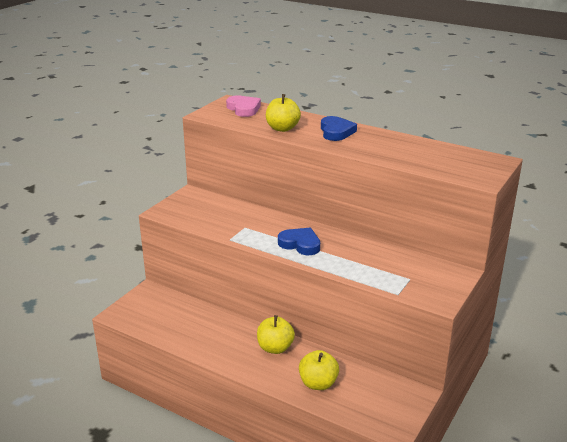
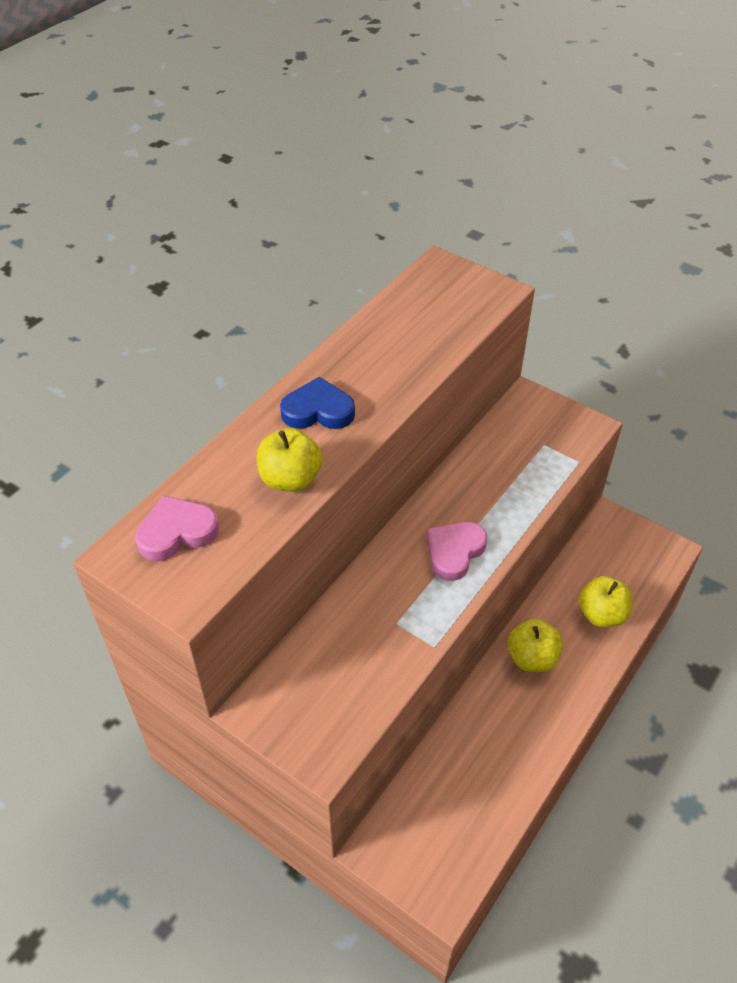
camera: 85 degrees left, 20 degrees up
(300, 244) = (454, 552): blue heart -> pink heart

